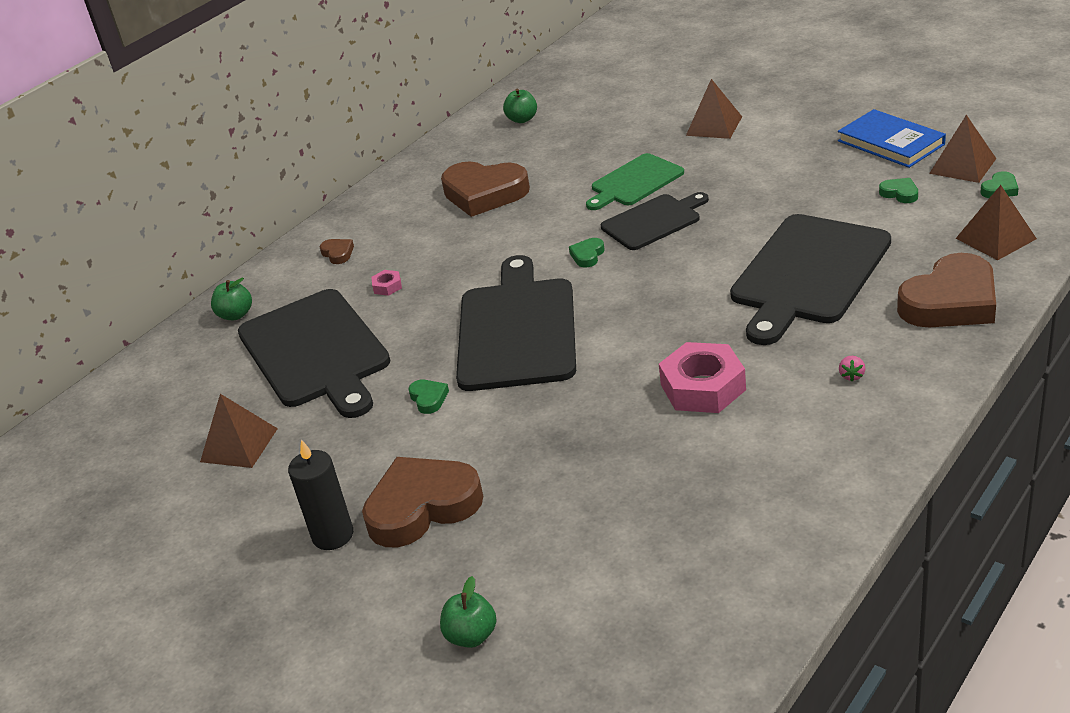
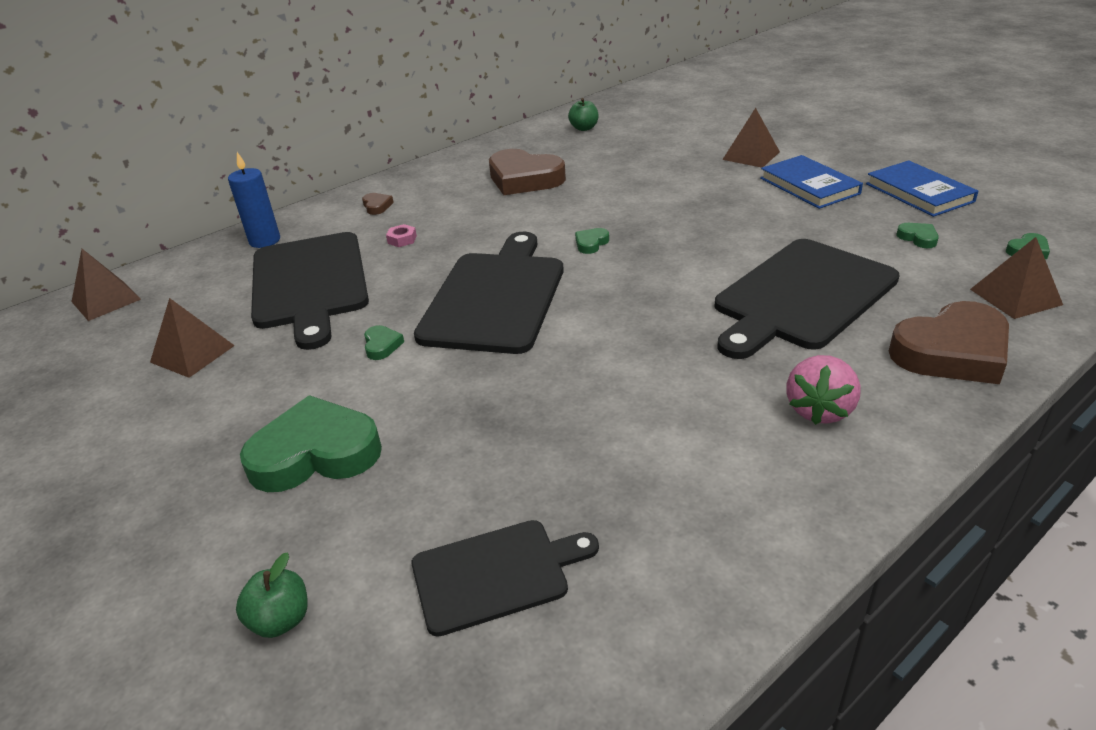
camera: 10 degrees right, 0 degrees up
(236, 315) = (265, 241): green apple -> blue candle
(333, 535) = (215, 463): black candle -> none
(422, 507) = (315, 453): brown heart -> green heart
(634, 182) = (660, 189): green cutting board -> none
(653, 221) = (665, 224): black cutting board -> black cutting board (496, 574)
(703, 387) = (653, 389): pink nut -> none
(783, 153) = (809, 186): none -> blue book
(851, 376) = (819, 410): pink strawberry -> pink strawberry, size x2.33
(962, 166) = (990, 223): brown pyramid -> brown pyramid (106, 300)

